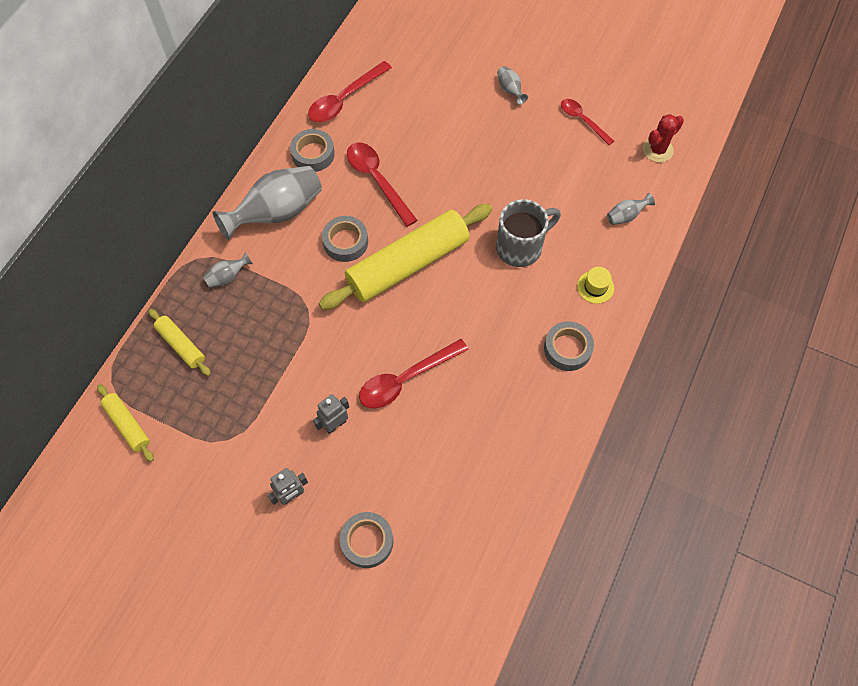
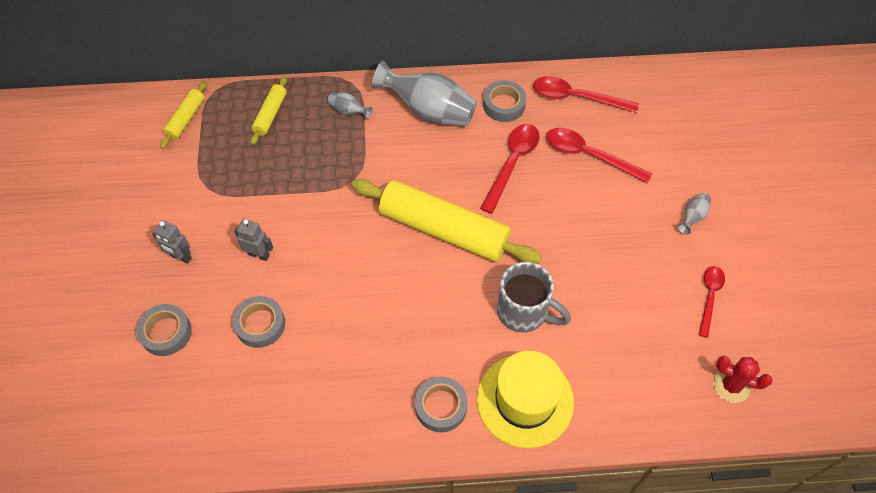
camera: 60 degrees right, 5 degrees down
(345, 242) = (434, 172): grey tape -> grey tape (260, 324)
(406, 379) = (330, 285): red spoon -> red spoon (589, 155)
(595, 287) = (525, 400): yellow hat -> yellow hat, size x2.33
(626, 216) = (627, 391): grey vase -> none

